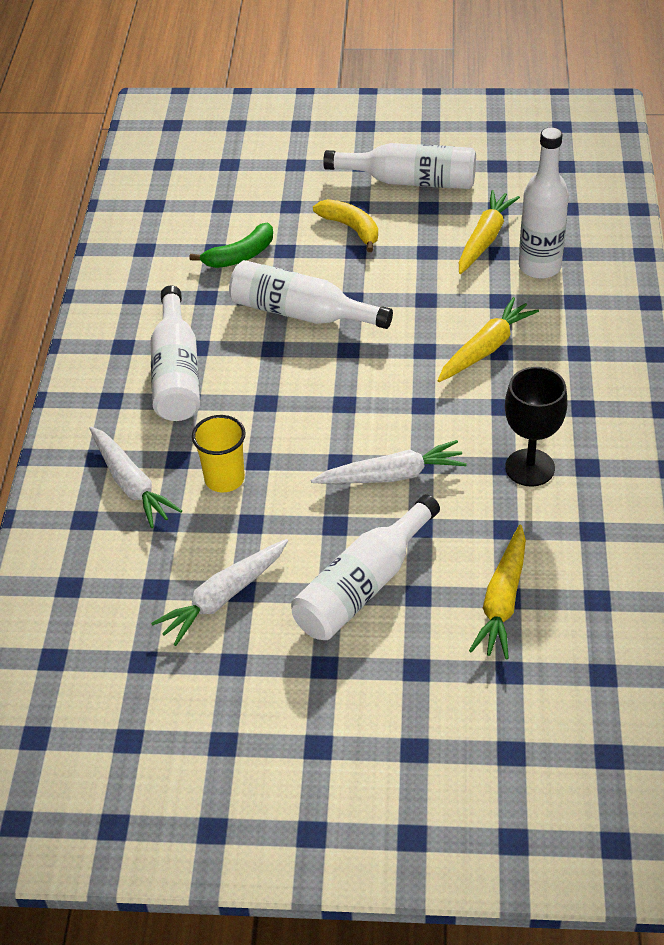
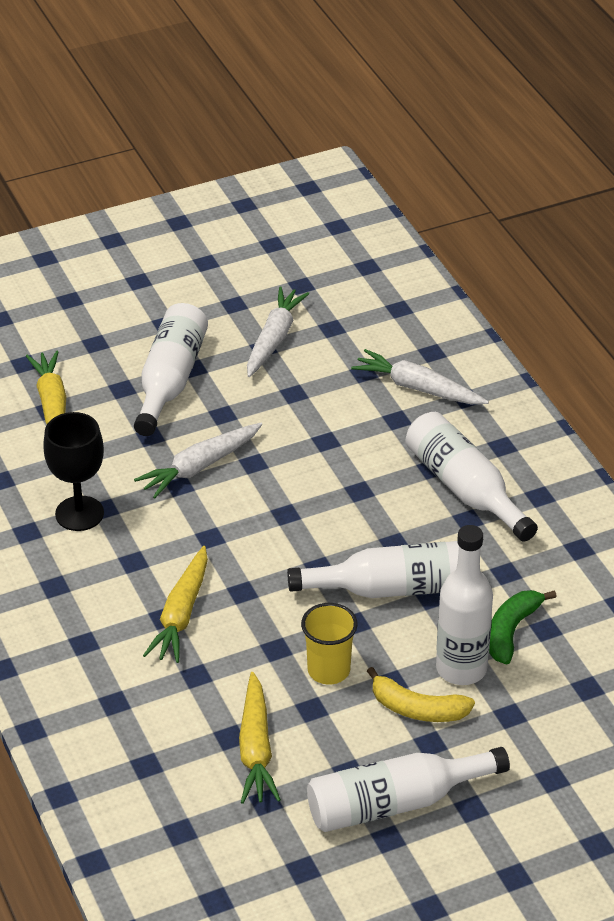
camera: 150 degrees right, 5 degrees down
(224, 479) = (343, 417): yellow cup -> yellow cup (328, 670)
(539, 267) = (174, 733): white bottle -> white bottle (461, 669)

